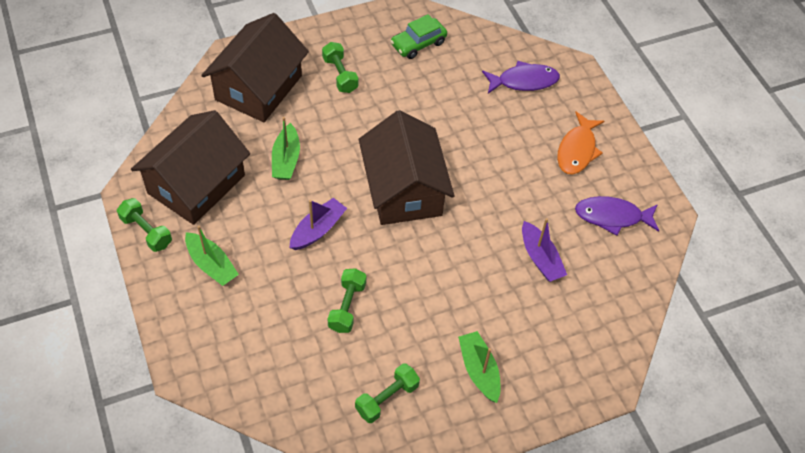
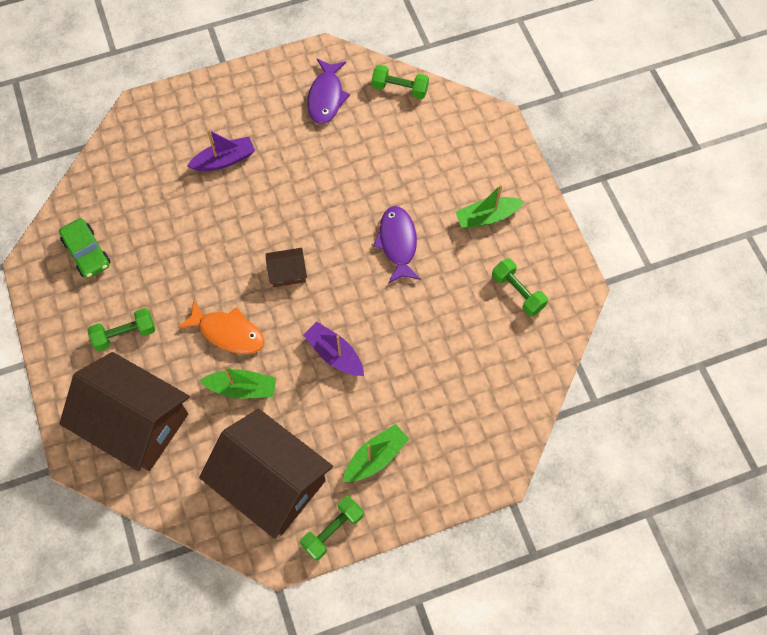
camera: 85 degrees left, 10 degrees up
(347, 306) = (424, 326): green dumbbell -> green dumbbell (400, 89)
(404, 189) = (287, 272): brown house -> brown house, size x0.42
(524, 81) = (153, 154): purple fish -> purple fish (398, 243)
(540, 258) = (371, 159): purple boat -> purple boat (224, 160)
(577, 150) = (247, 117): orange fish -> orange fish (228, 332)

